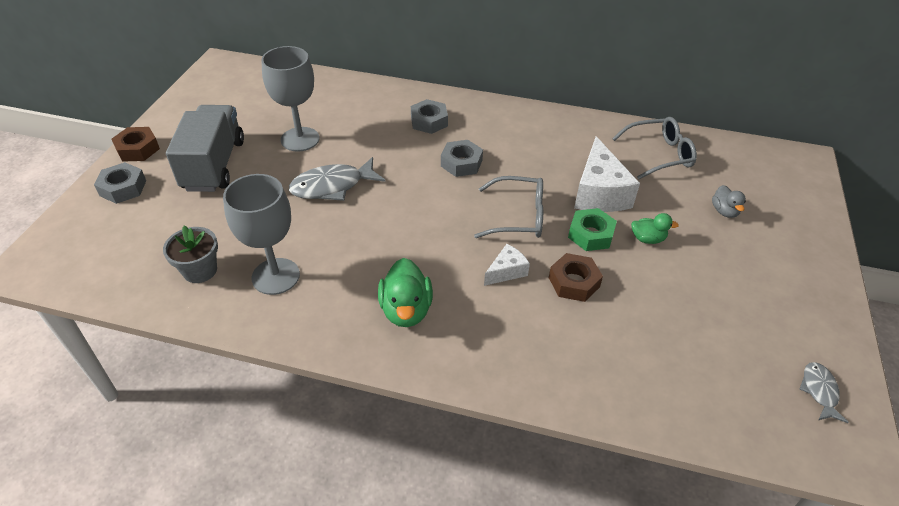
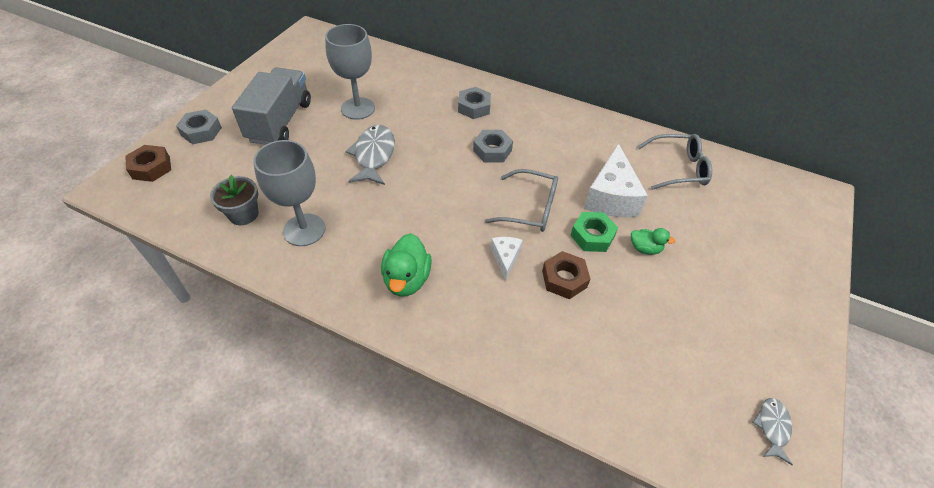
camera: 10 degrees right, 5 degrees up
(138, 149) = (222, 99): brown nut -> brown nut (151, 168)
(332, 186) = (374, 155): grey fish -> grey fish turned 105 degrees clockwise
(506, 271) = (505, 258): white cheese -> white cheese turned 60 degrees counterclockwise
(724, 211) = (726, 233): grey duck -> none

